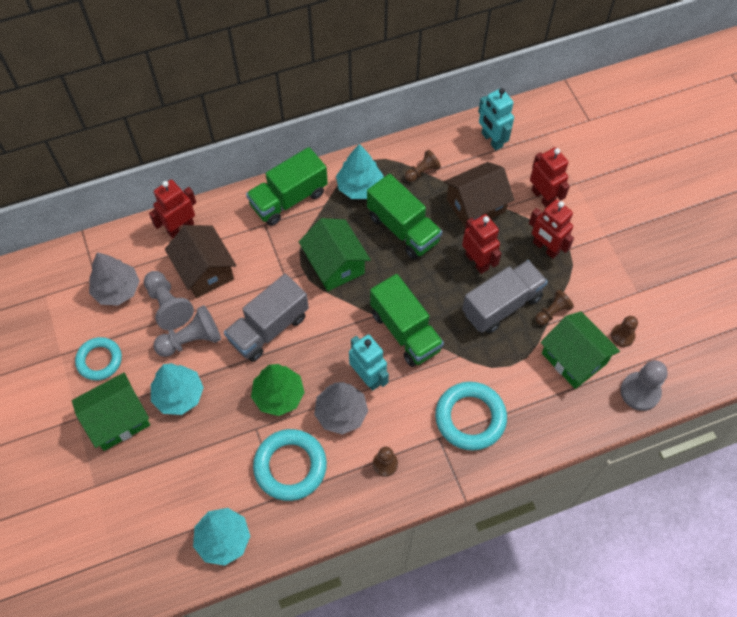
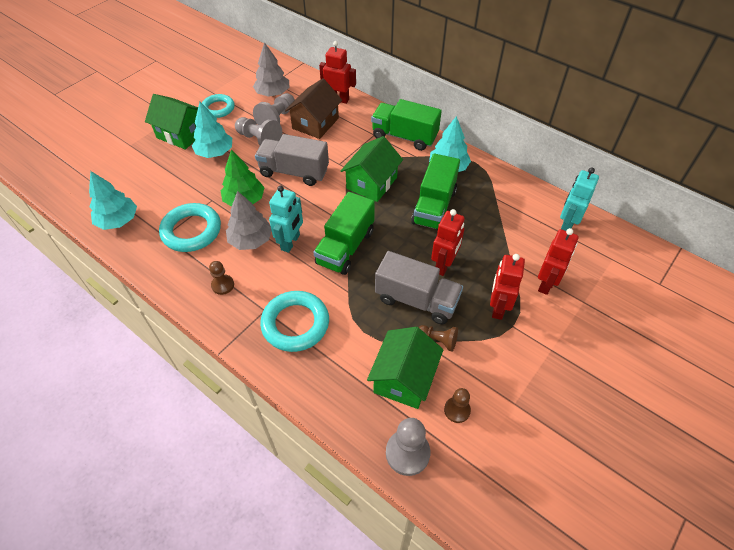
camera: 60 degrees right, 10 degrees down
(422, 172) = (494, 196): brown pawn -> none
(475, 205) = (495, 241): brown house -> none

